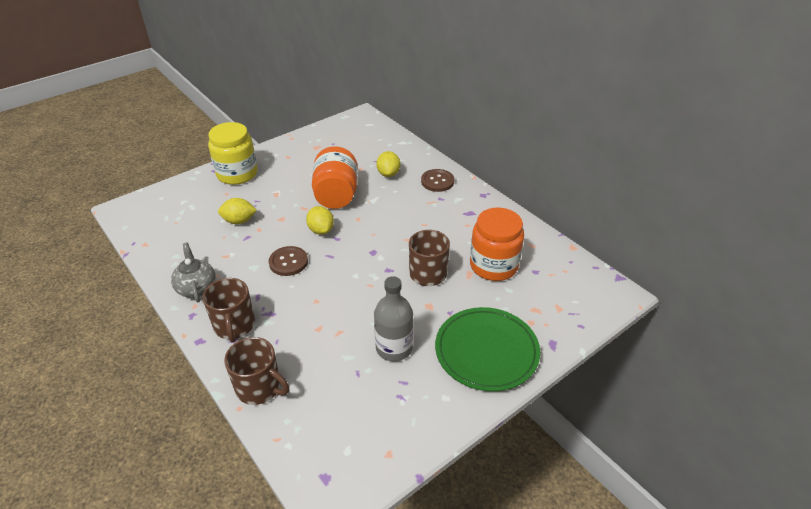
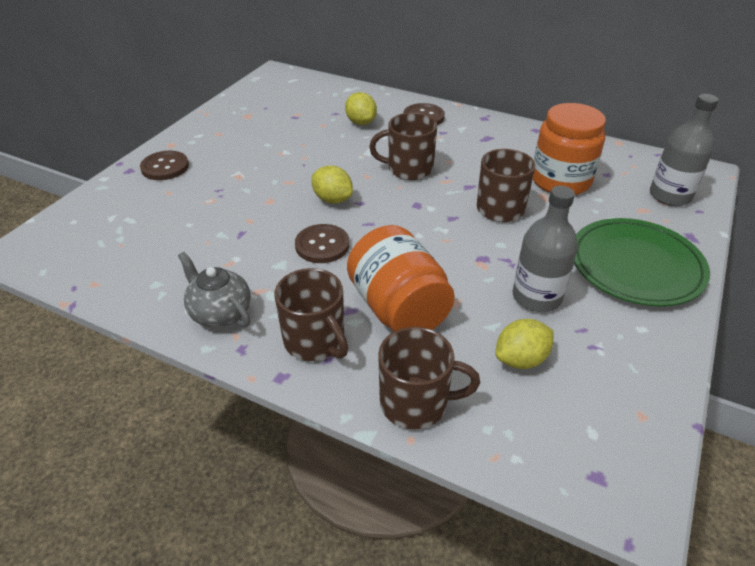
camera: 25 degrees left, 0 degrees up
(237, 174) = (165, 167): yellow jar -> brown button
(239, 221) = (214, 218): yellow lemon -> yellow lemon (521, 359)
(336, 195) = (317, 158): orange jar -> orange jar (398, 308)
(391, 222) = (409, 169): none -> brown mug
(569, 305) = (670, 196): none -> grey bottle

